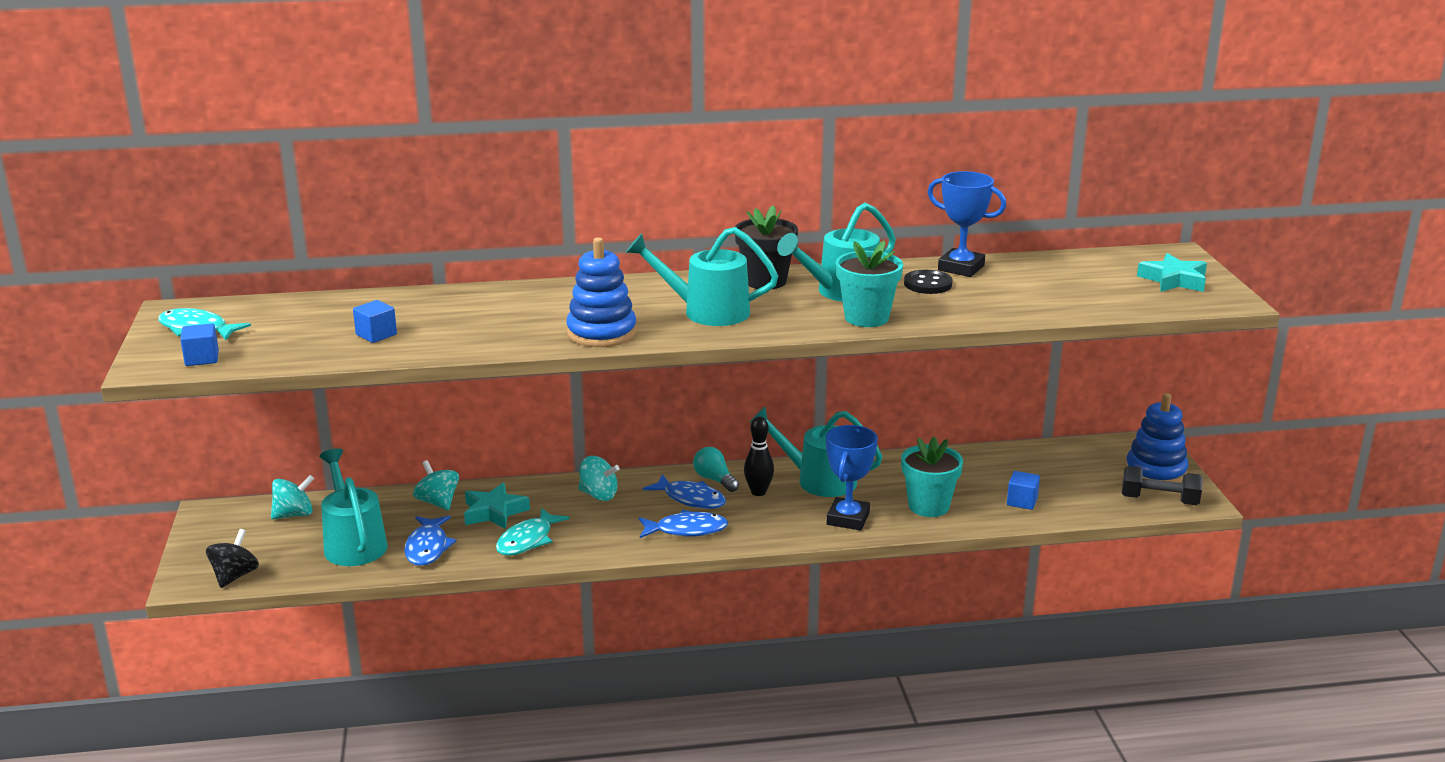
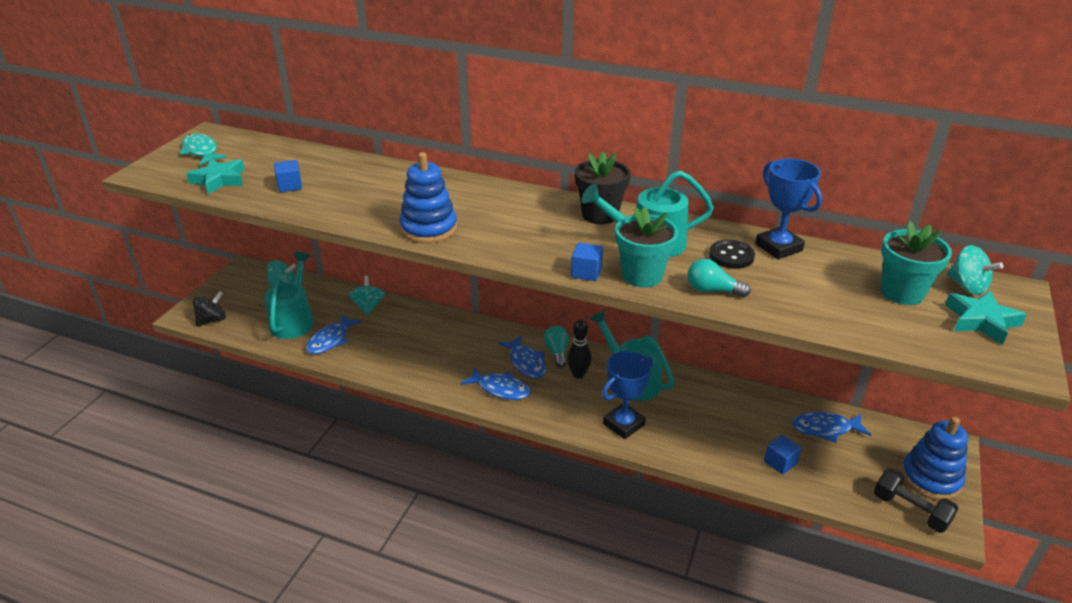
camera: 30 degrees right, 10 degrees up
(202, 358) = (175, 175): blue cube -> blue cube (586, 272)
(494, 512) = (393, 326): turquoise star -> turquoise star (219, 180)
(528, 540) = (393, 357): turquoise fish -> none
(598, 495) = (469, 337): turquoise spinning top -> turquoise spinning top (967, 286)
(706, 312) = (523, 231): turquoise watering can -> none
(928, 506) = (697, 437): turquoise flower pot -> turquoise flower pot (902, 292)
(942, 313) = (712, 290): none -> turquoise light bulb
(1037, 463) = (825, 429): none -> blue fish

